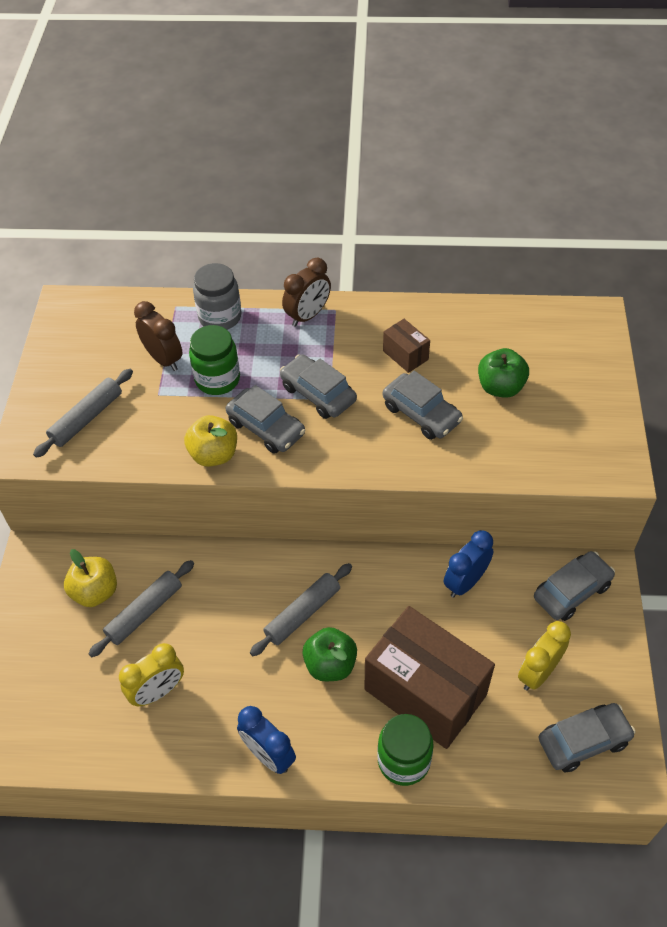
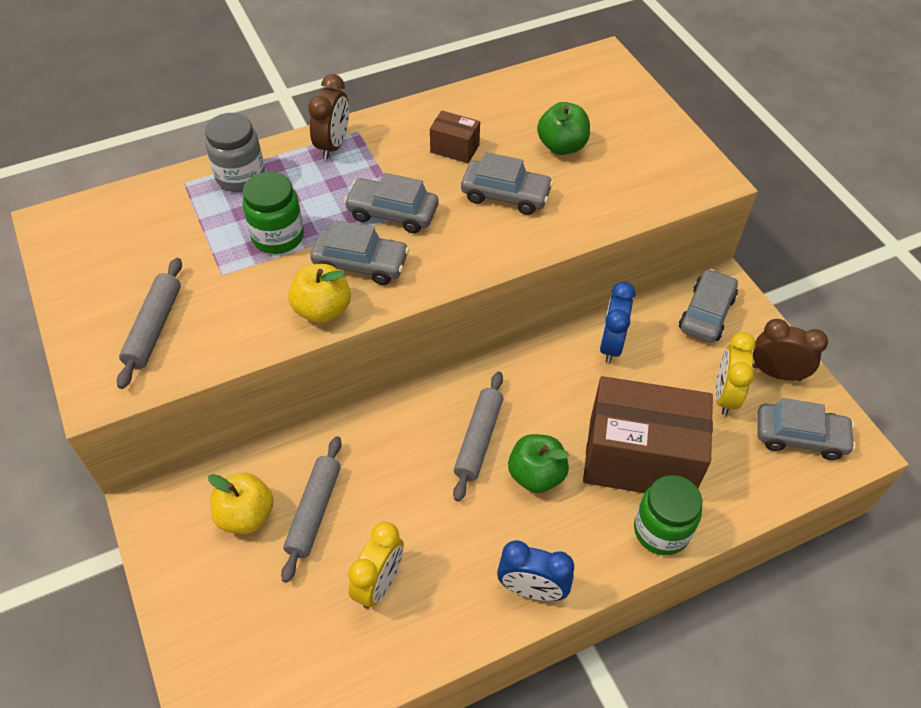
camera: 30 degrees left, 0 degrees up
(164, 359) = (205, 238): brown clock -> brown clock (776, 373)
(583, 741) = (800, 436): grey car -> grey car turned 60 degrees clockwise

